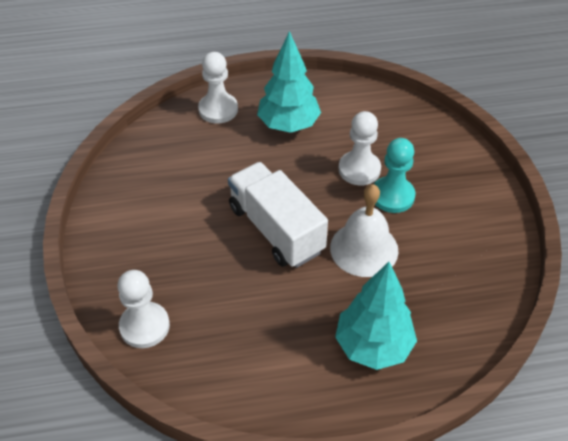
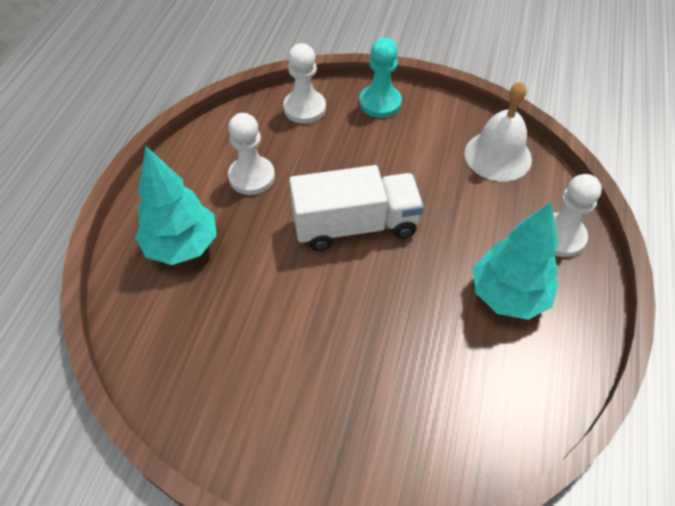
camera: 115 degrees right, 5 degrees up
(359, 169) = (402, 337): white pawn -> white pawn (251, 177)
(364, 249) = (289, 288): white bell -> white bell (498, 156)
(392, 196) = (344, 352): turquoise pawn -> turquoise pawn (380, 103)

